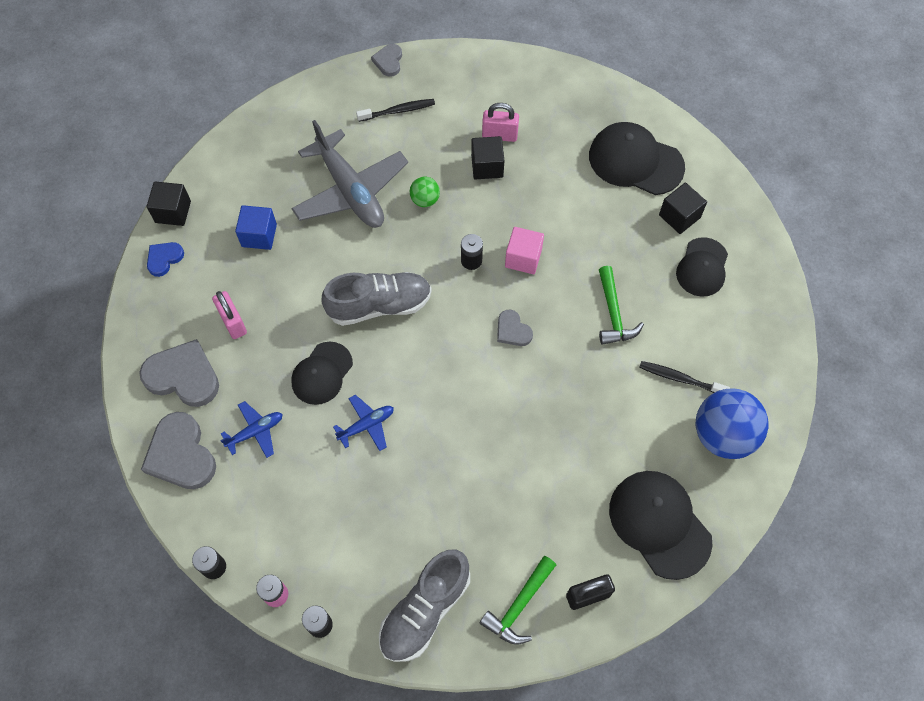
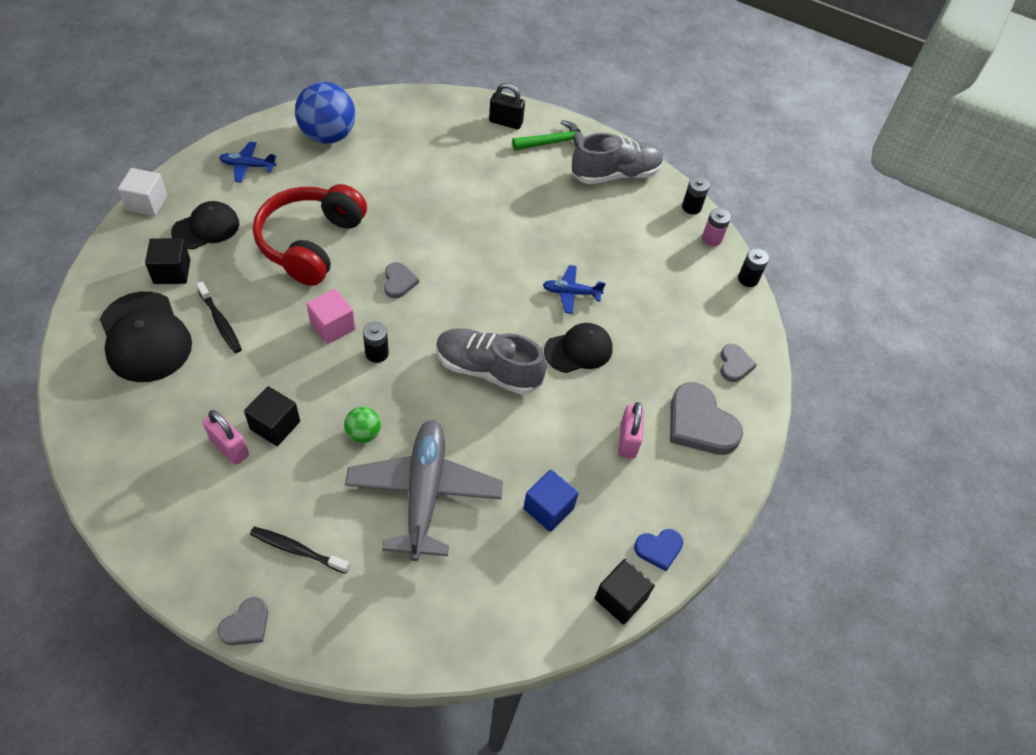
camera: 150 degrees left, 10 degrees down
(181, 454) = (734, 364): grey heart -> grey heart, size x0.54
(255, 432) = (663, 343): blue plane -> blue plane (248, 166)
(613, 314) = (311, 243): green hammer -> red headphones
(659, 524) = (424, 124): black cap -> none
(680, 379) = (315, 178): black toothbrush -> black toothbrush (220, 322)
(769, 255) = (147, 203): none -> white cube

